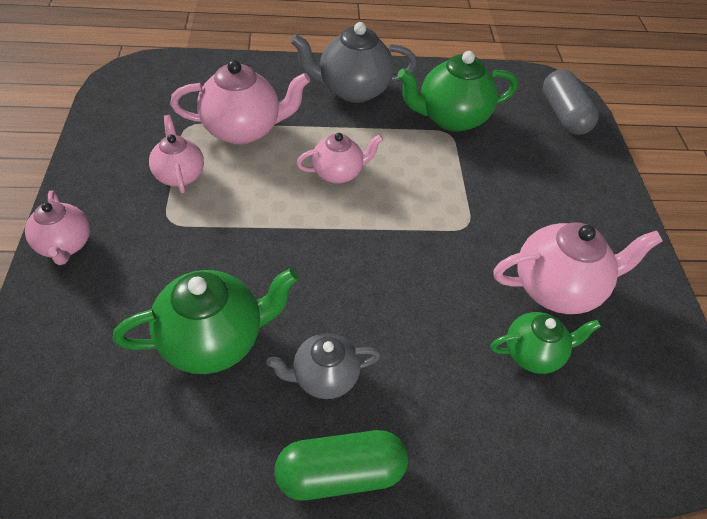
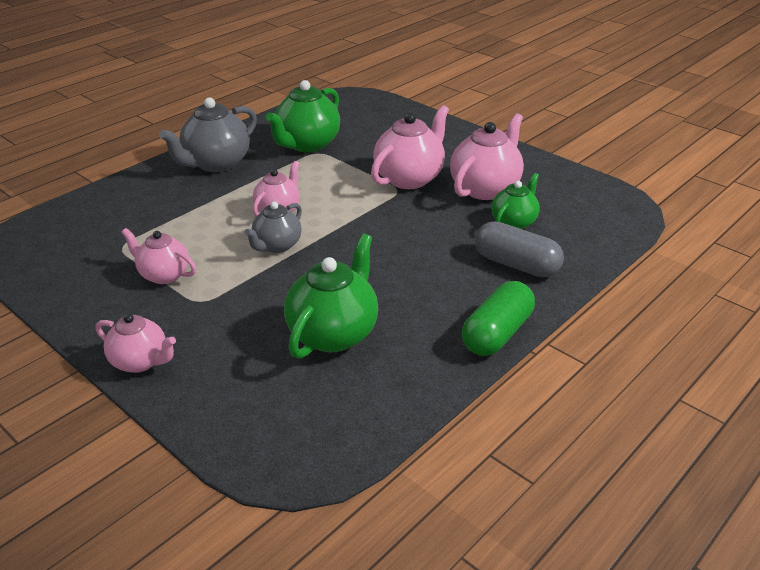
camera: 40 degrees left, 15 degrees down
(243, 130) = (170, 225): pink teapot -> pink teapot (409, 178)
(324, 377) = (425, 304): grey teapot -> grey teapot (277, 246)
(563, 115) = (372, 108): grey capsule -> grey capsule (516, 264)

